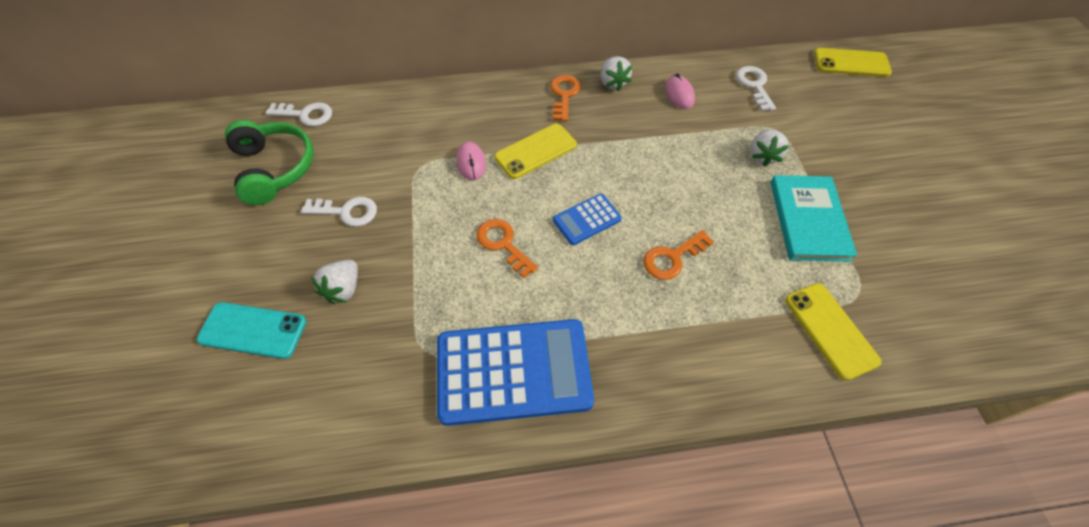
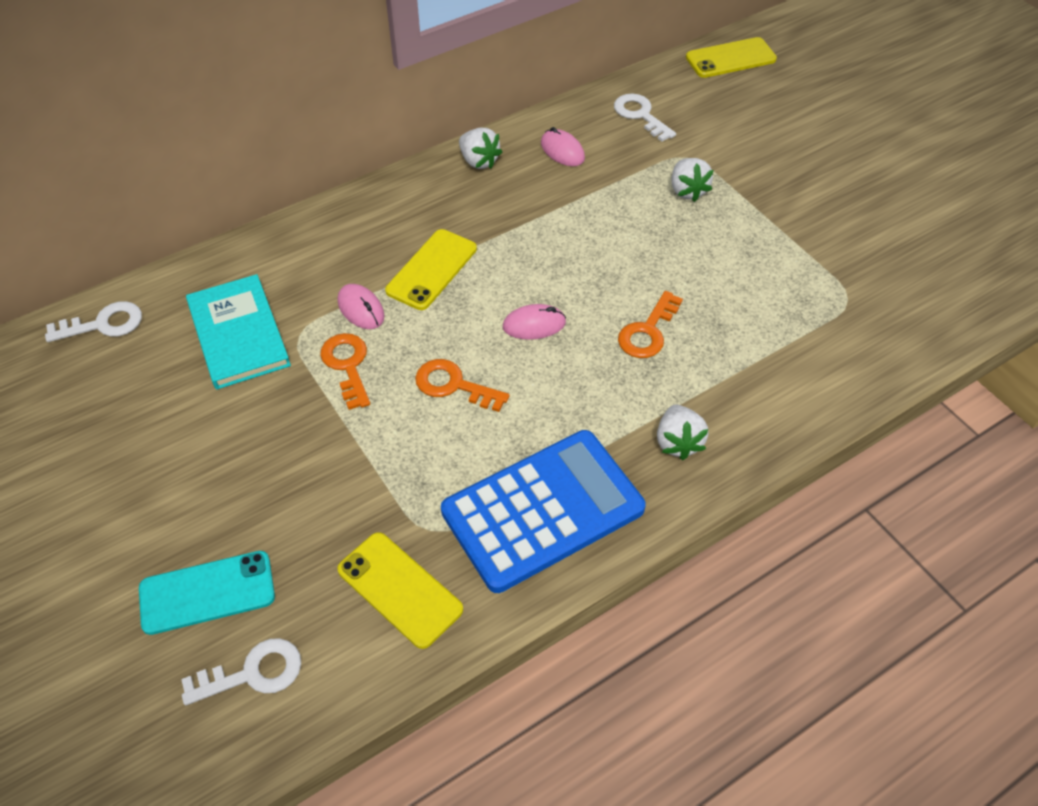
camera: 25 degrees left, 5 degrees down
(275, 168) = (106, 403): green headphones -> none
(343, 289) = (292, 504): white strawberry -> white strawberry (678, 442)
(347, 212) = (238, 419): white key -> white key (253, 673)
(564, 95) = (428, 193): orange key -> orange key (347, 365)
(587, 220) = (534, 325): blue calculator -> pink mouse
(808, 220) = (766, 242): turquoise book -> turquoise book (238, 334)
(830, 330) = (837, 344): yellow phone -> yellow phone (399, 589)

